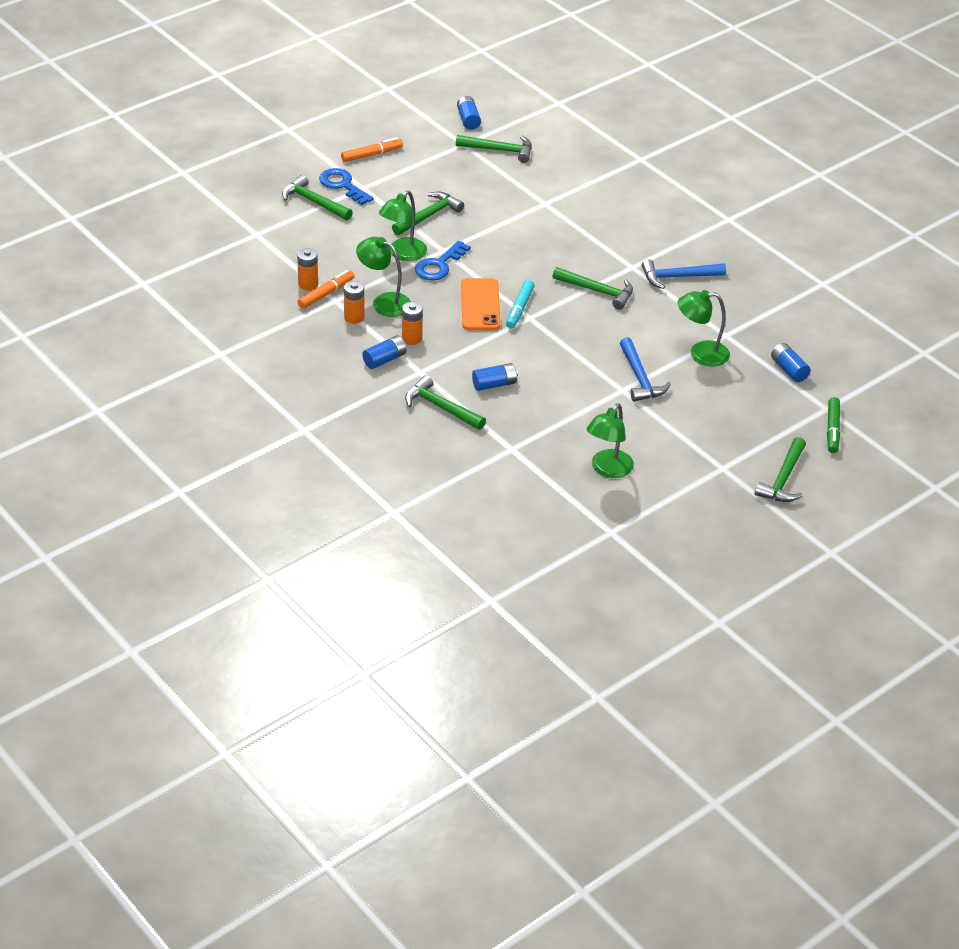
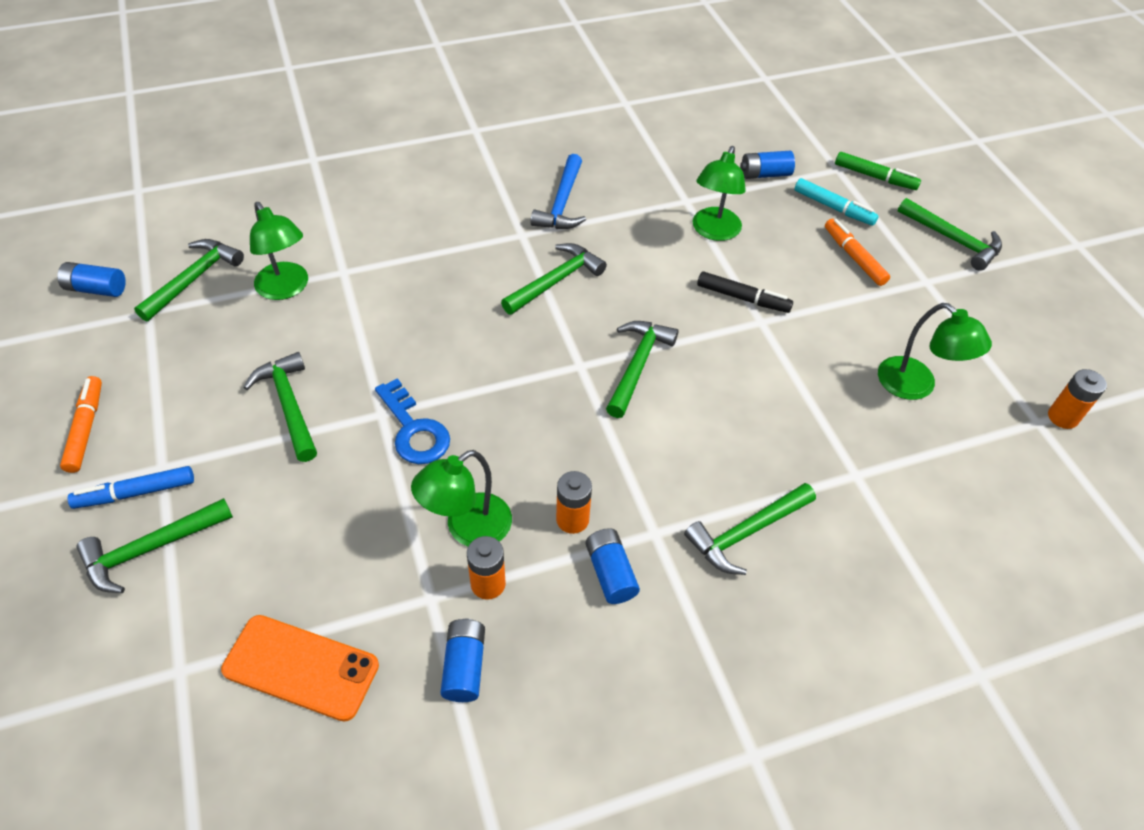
camera: 70 degrees left, 10 degrees up
(308, 284) = (368, 627): orange battery -> orange battery (1062, 417)
(326, 294) = (407, 607): orange marker -> orange marker (854, 257)
(343, 185) = (135, 493): blue key -> blue marker
(403, 254) = (361, 466): green lamp -> green lamp (286, 289)
(480, 305) = (529, 410): orange phone -> orange phone (301, 667)
(494, 384) = (712, 451): blue battery -> blue battery (464, 666)
(519, 309) = (557, 370): turquoise marker -> turquoise marker (833, 208)
(545, 341) = (637, 366): none -> green hammer
(640, 378) = (743, 298): blue hammer -> black marker

